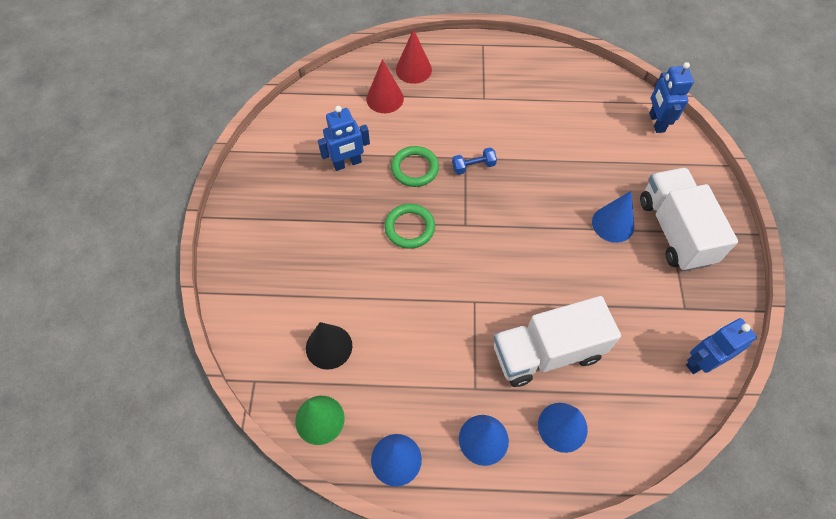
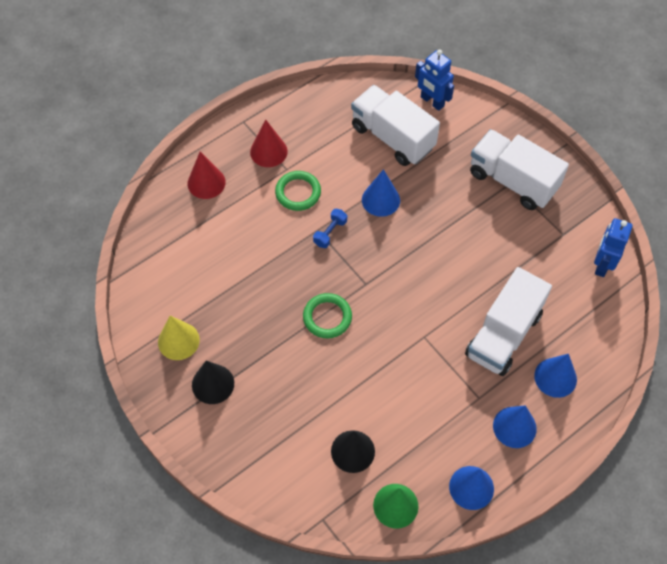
camera: 40 degrees left, 0 degrees up
(277, 214) = (213, 384): none -> black cone
(284, 165) = (178, 341): none -> yellow cone
(347, 163) = (229, 301): blue robot -> none
(385, 98) = (206, 225): red cone -> red cone (268, 151)
(415, 168) = (287, 267): green ring -> green ring (298, 192)
(595, 128) = (392, 137): none -> white truck
(613, 224) = (468, 206): blue cone -> blue cone (380, 200)

